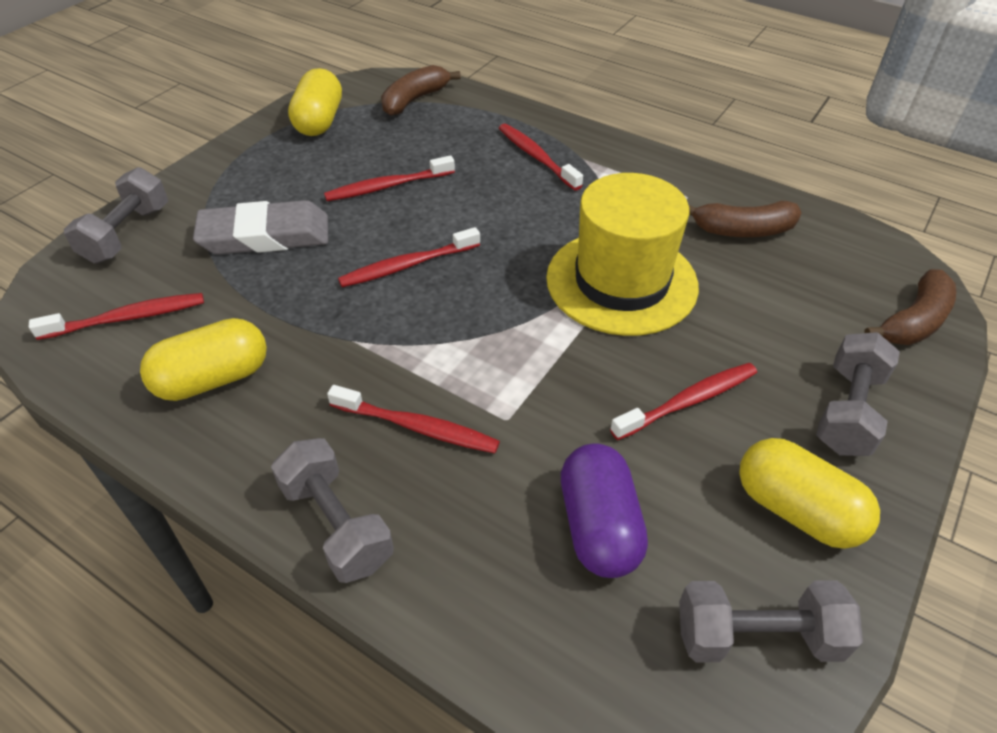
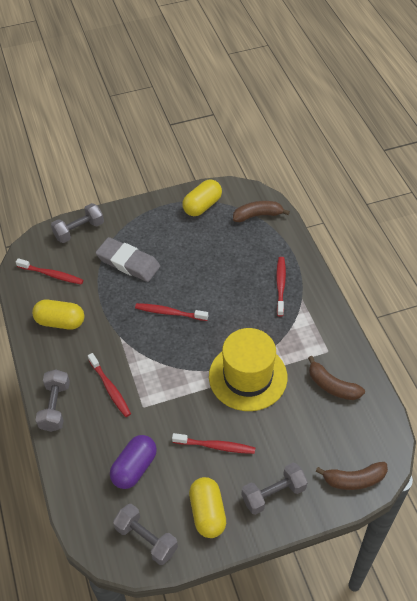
camera: 40 degrees right, 5 degrees up
(387, 186) = (198, 264): red toothbrush -> none

